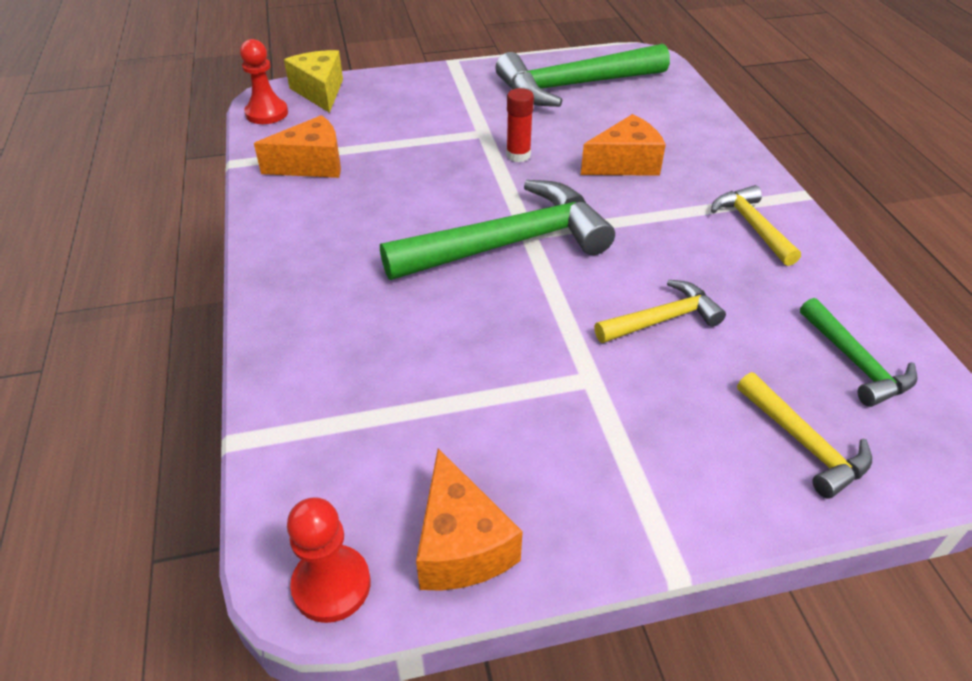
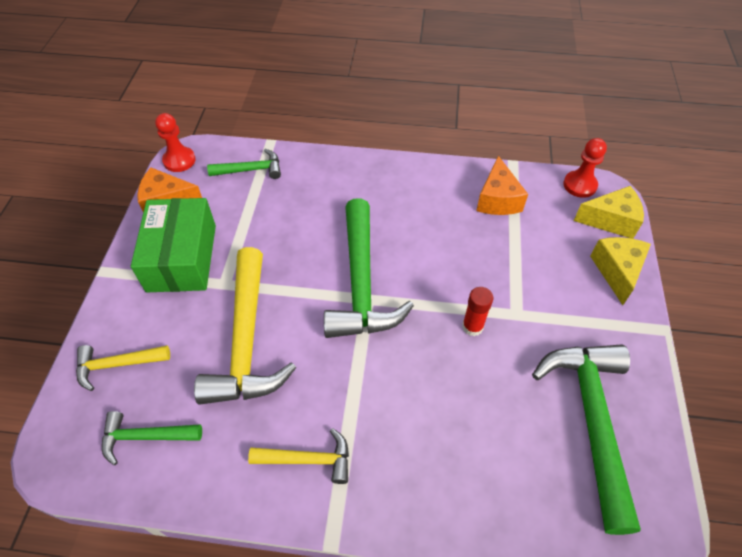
camera: 110 degrees right, 10 degrees up
(326, 440) = (251, 170): none -> green hammer
(394, 84) = (617, 271): none -> yellow cheese
(576, 455) = (182, 257): none -> green box
(625, 164) = (434, 403): orange cheese -> none
(662, 319) = (246, 341): yellow hammer -> yellow hammer, size x1.93

